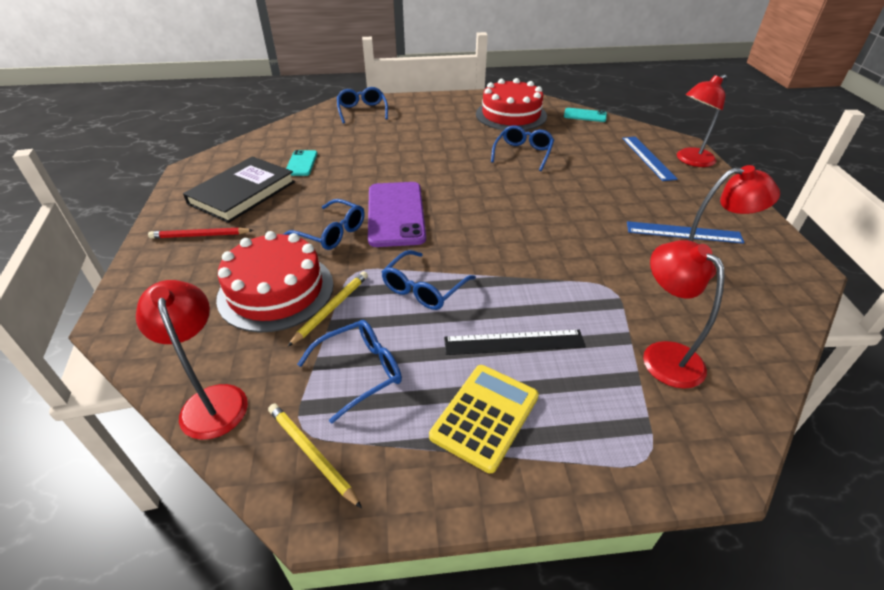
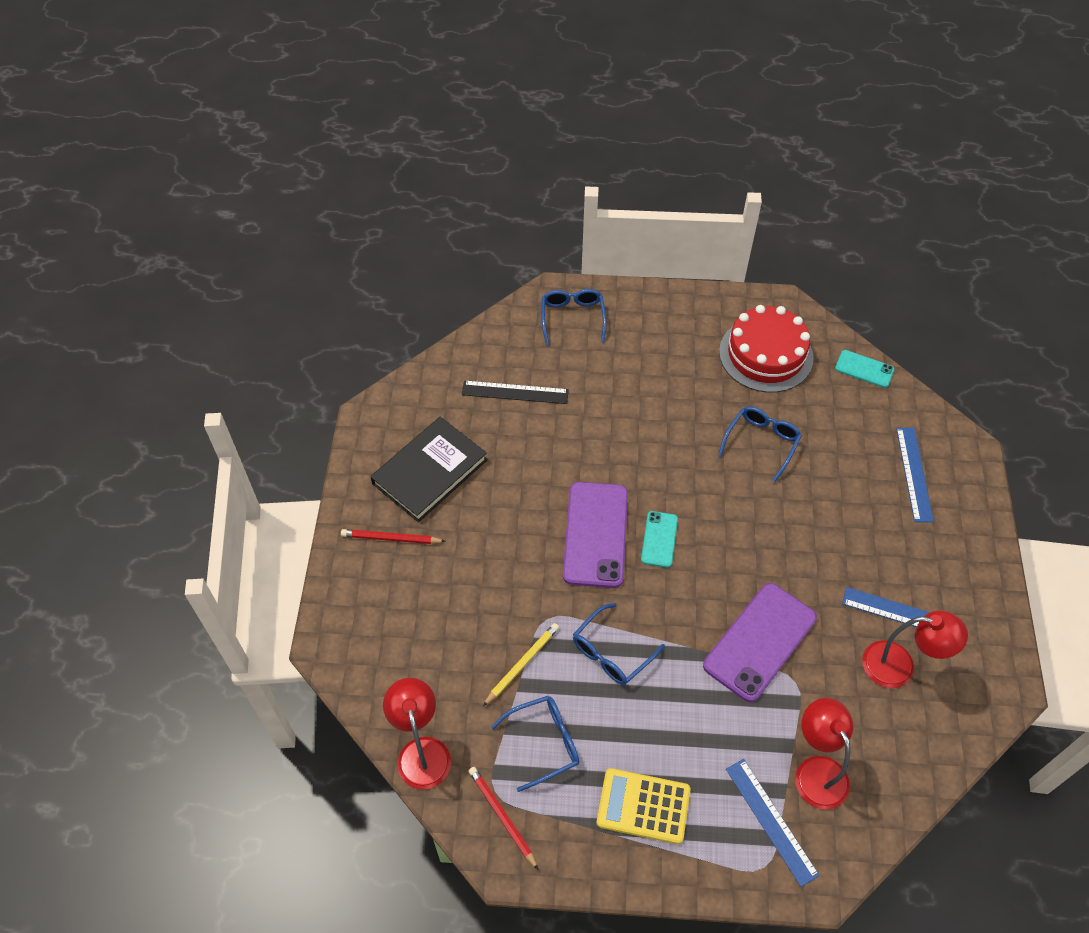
camera: 10 degrees right, 15 degrees up
(276, 291) = (470, 632): red cake -> none
(301, 163) = (494, 424): turquoise phone -> turquoise phone (659, 539)
(312, 454) = (502, 816): yellow pencil -> red pencil
(332, 233) = (526, 555): blue glasses -> none
(485, 416) = (643, 806): yellow calculator -> yellow calculator turned 120 degrees counterclockwise
(514, 342) = (684, 733): black ruler -> black ruler (515, 392)
(565, 264) = (760, 642): none -> purple phone
(635, 408) = (771, 821): none -> blue ruler
(690, 160) = (965, 487): red lamp -> none

